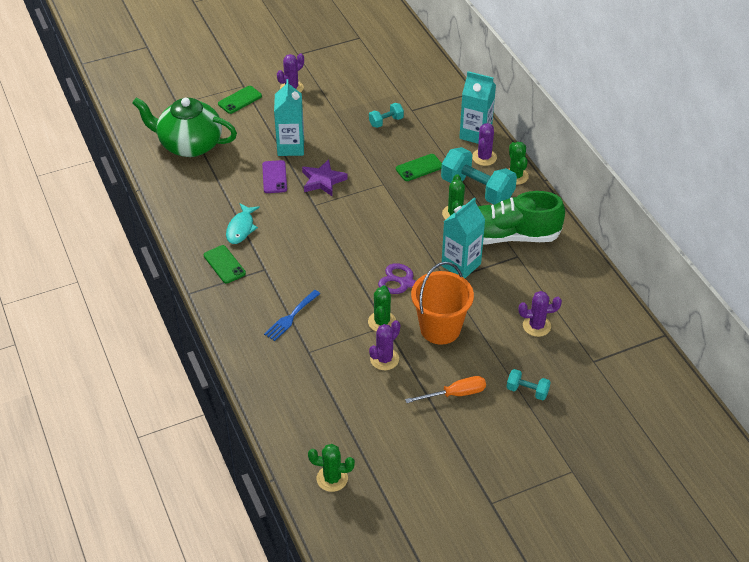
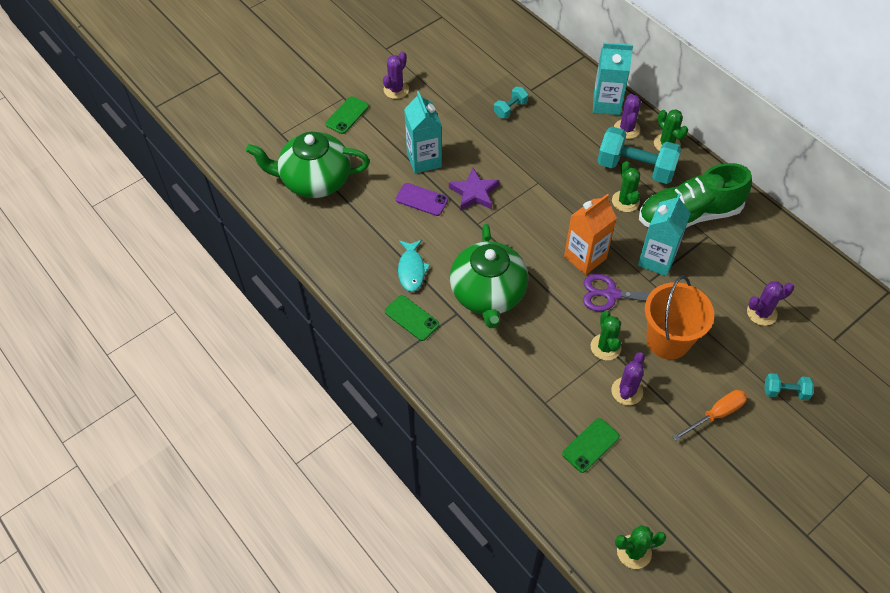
camera: 15 degrees left, 10 degrees up
(274, 177) = (421, 199): purple phone -> purple phone turned 45 degrees counterclockwise
(291, 317) = (509, 365): blue fork -> none
(298, 260) = (488, 294): none -> green teapot
(397, 250) = (585, 257): none -> orange carton
(419, 168) = (567, 155): green phone -> green phone (590, 445)

